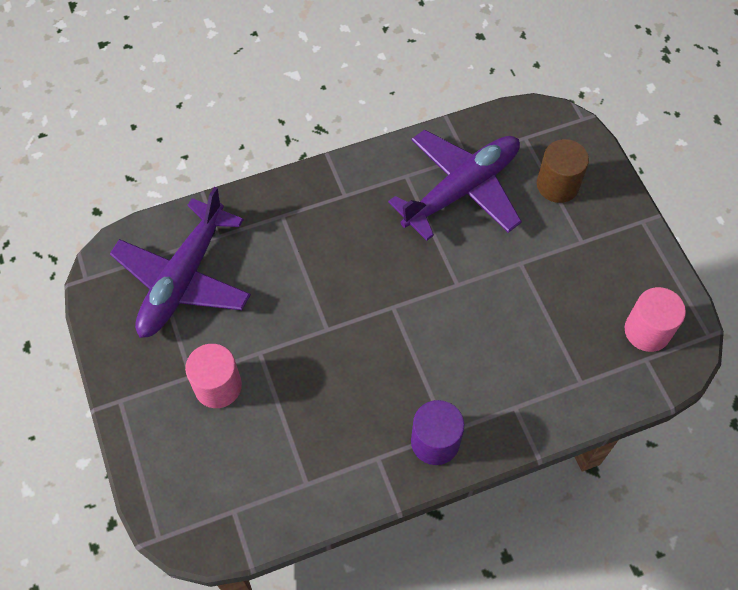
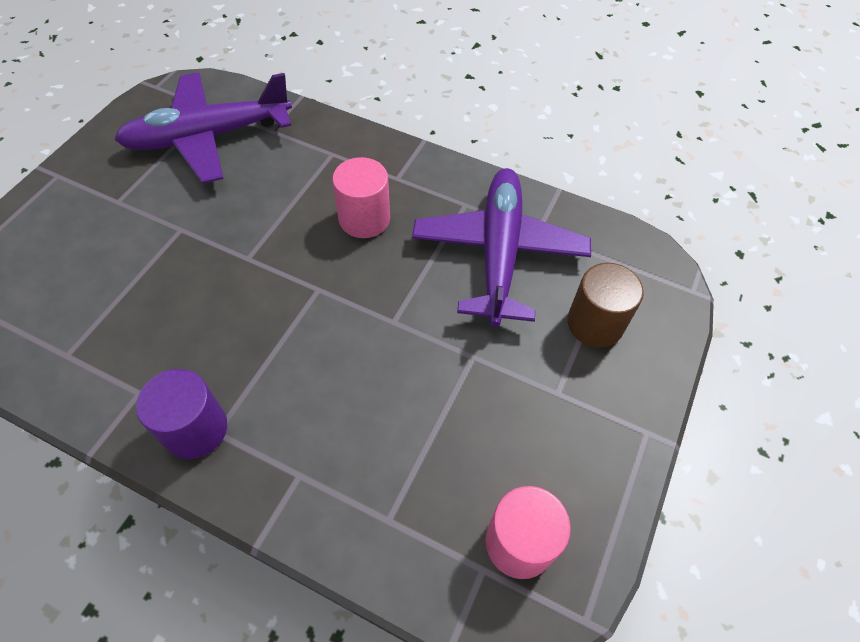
camera: 45 degrees right, 5 degrees down
(218, 386) = (121, 224): pink cylinder -> pink cylinder (364, 219)
(461, 189) = (498, 252): purple plane -> purple plane turned 90 degrees counterclockwise

